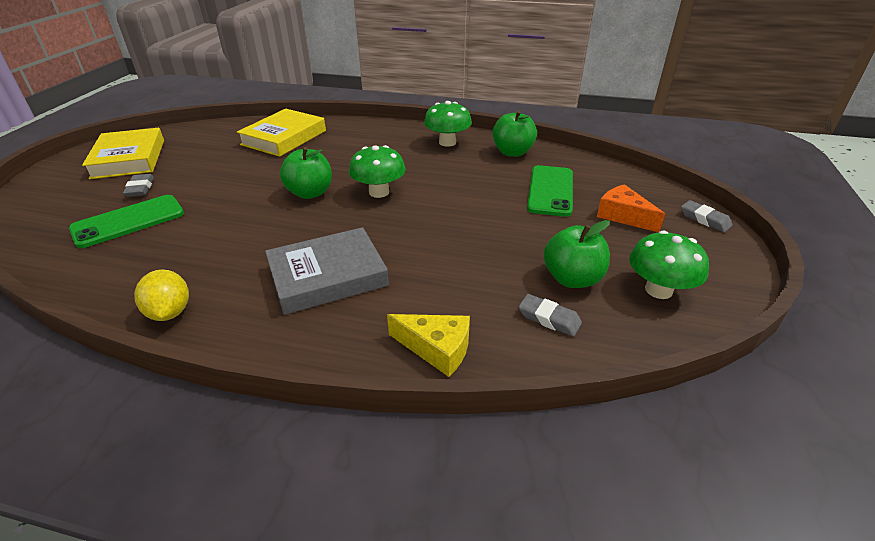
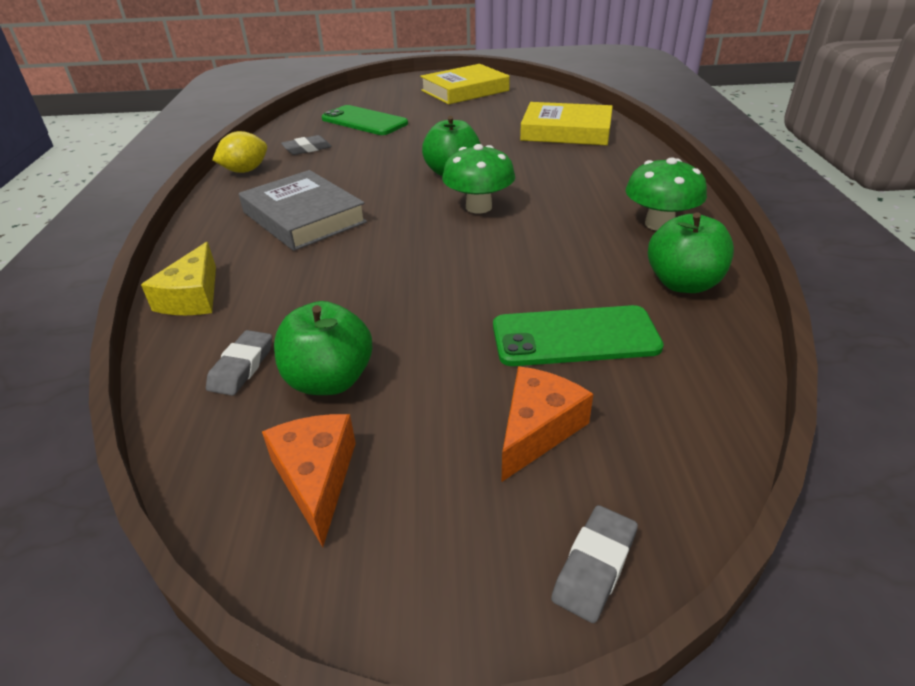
camera: 75 degrees right, 0 degrees up
(140, 188) = (417, 109): grey eraser -> grey eraser (307, 149)
(658, 290) = (316, 478): green mushroom -> orange cheese

